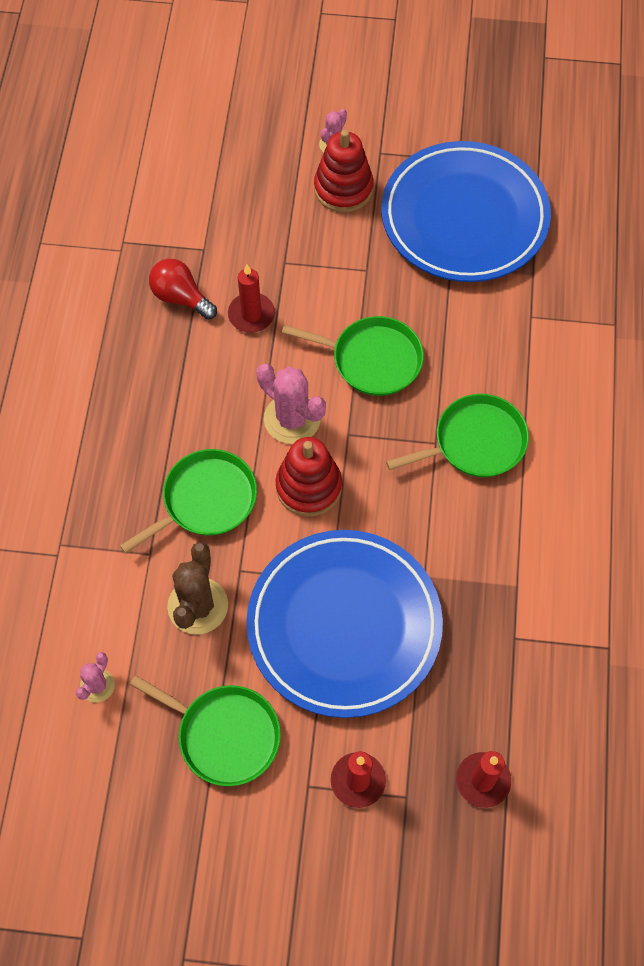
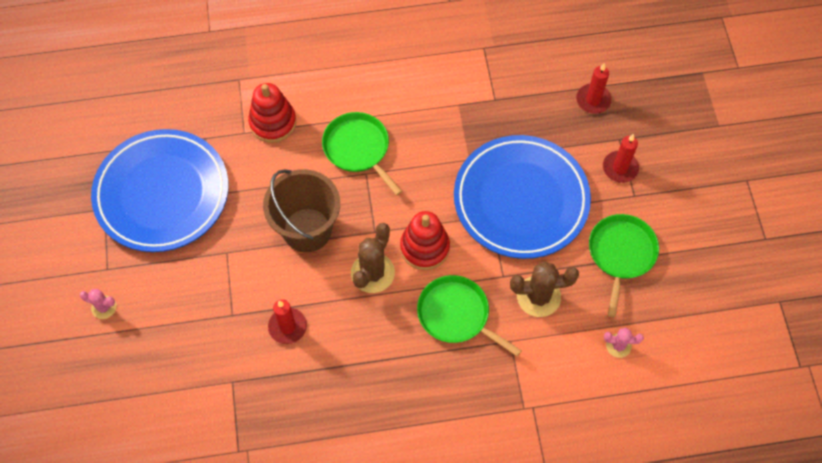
camera: 105 degrees left, 0 degrees up
(181, 297) = (283, 386): red light bulb -> none
(292, 419) = (372, 273): pink cactus -> brown cactus
(343, 189) = (149, 288): red stacking toy -> red stacking toy (273, 122)
(372, 359) = (307, 230): green pan -> brown bucket

